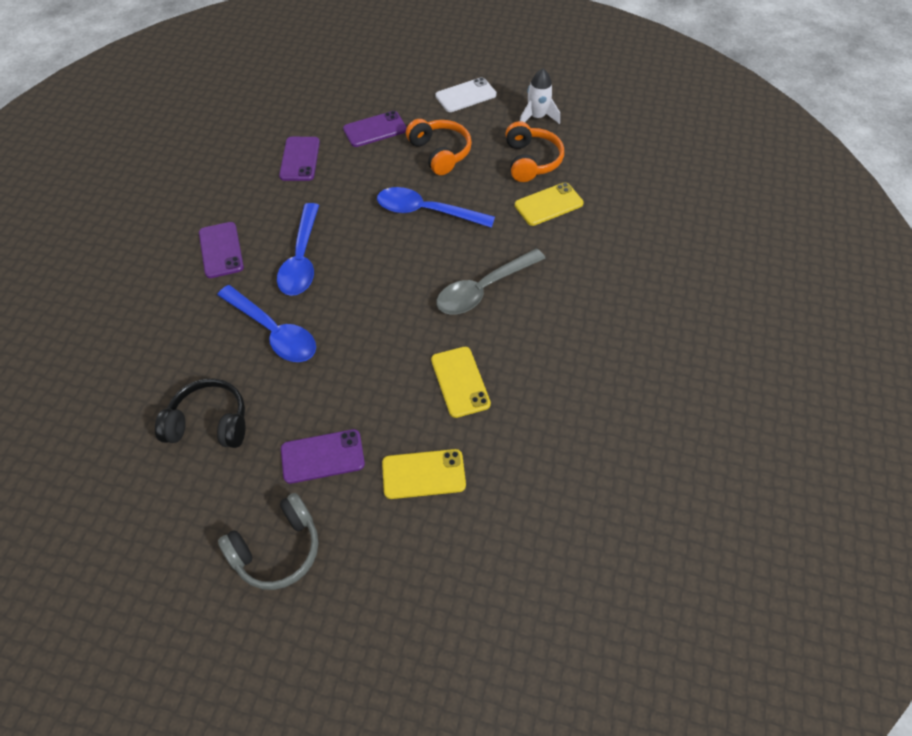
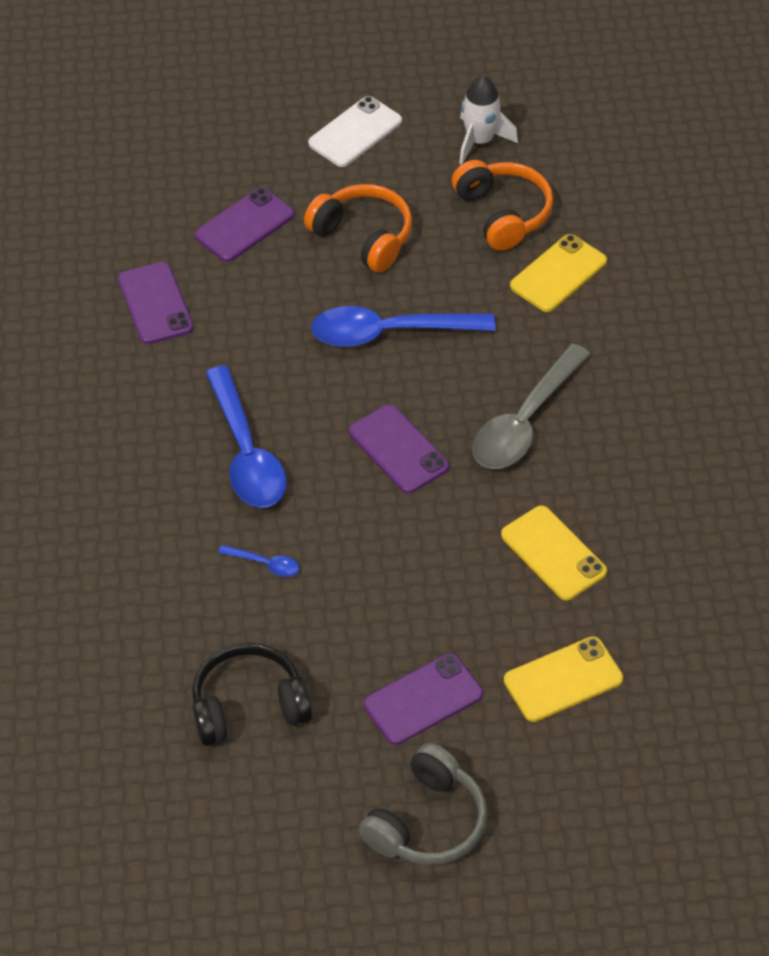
camera: 20 degrees left, 5 degrees down
(221, 250) = (119, 474): purple phone -> purple phone (398, 449)
(273, 331) = (265, 564): blue spoon -> blue spoon, size x0.43

